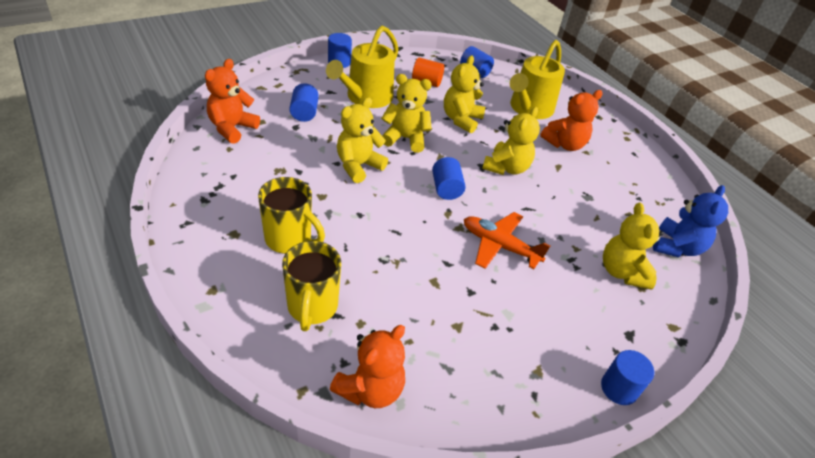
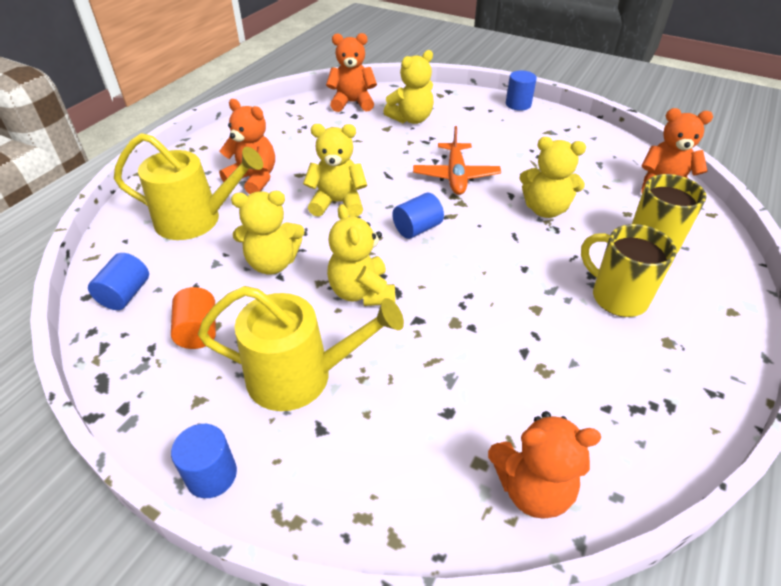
camera: 115 degrees left, 0 degrees up
(289, 239) = (617, 297): yellow mug -> yellow mug turned 45 degrees counterclockwise
(304, 113) = (407, 424): blue cylinder -> none
(358, 166) = (456, 306): yellow teddy bear -> yellow teddy bear (545, 209)
(676, 247) = (352, 103): blue teddy bear -> orange teddy bear

